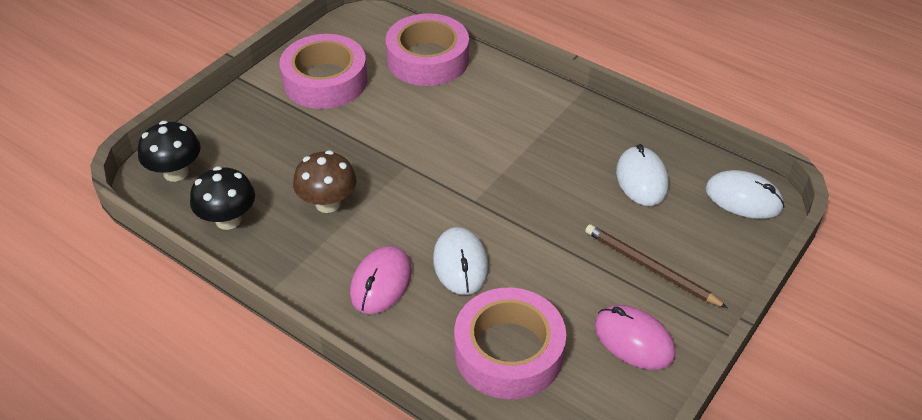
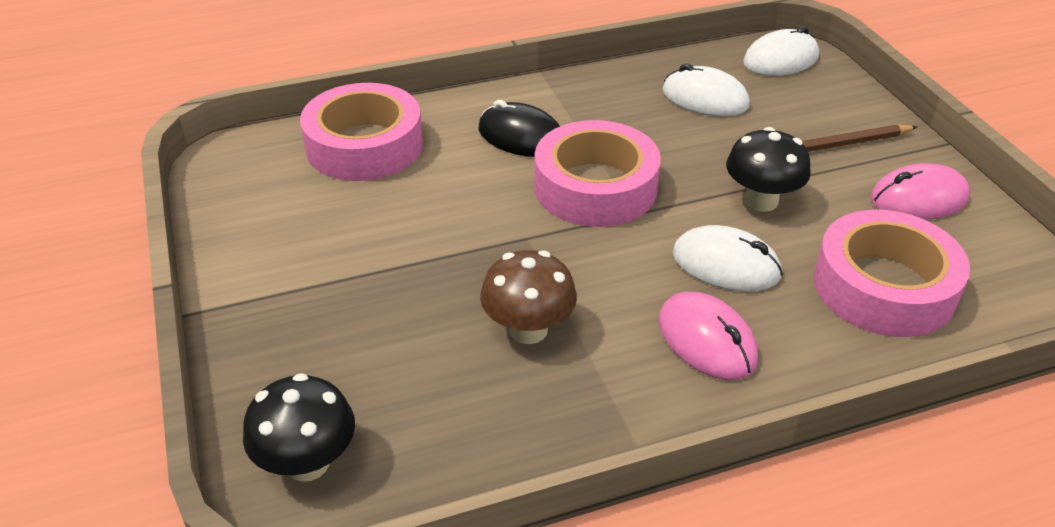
camera: 55 degrees left, 5 degrees down
(228, 220) = (466, 441): black mushroom -> black mushroom (761, 201)
(325, 81) = (298, 238): pink tape -> pink tape (595, 187)
(502, 115) = (521, 136): none -> black mouse

